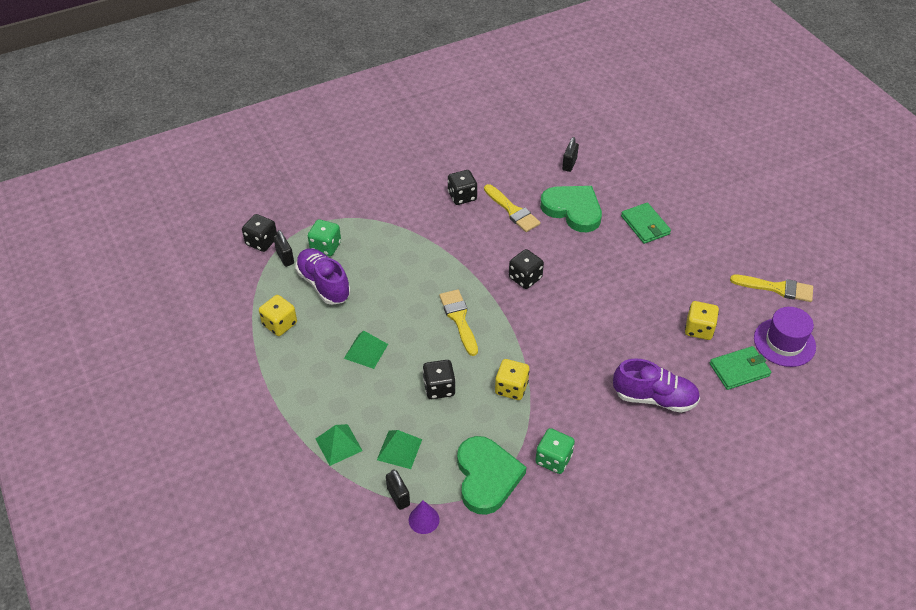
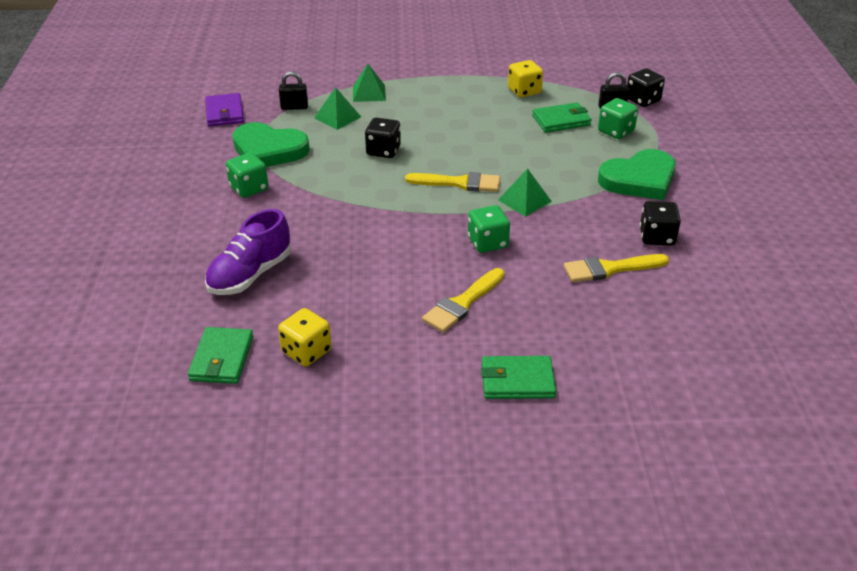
camera: 115 degrees right, 10 degrees down
(323, 284) = (561, 120): purple shoe -> green wallet
(366, 351) = (458, 124): green pyramid -> green pyramid (524, 200)
(424, 519) = (262, 113): purple cone -> none
(441, 556) = (225, 113): none -> purple wallet
(511, 388) = (347, 189): yellow dice -> none
(525, 278) = (487, 243): black dice -> green dice
(569, 164) = (686, 353): black padlock -> none
(573, 210) = (585, 321): green heart -> green heart (639, 179)
(777, 288) = (308, 467): yellow brush -> yellow brush (462, 303)
(784, 342) = (220, 423): purple hat -> none

